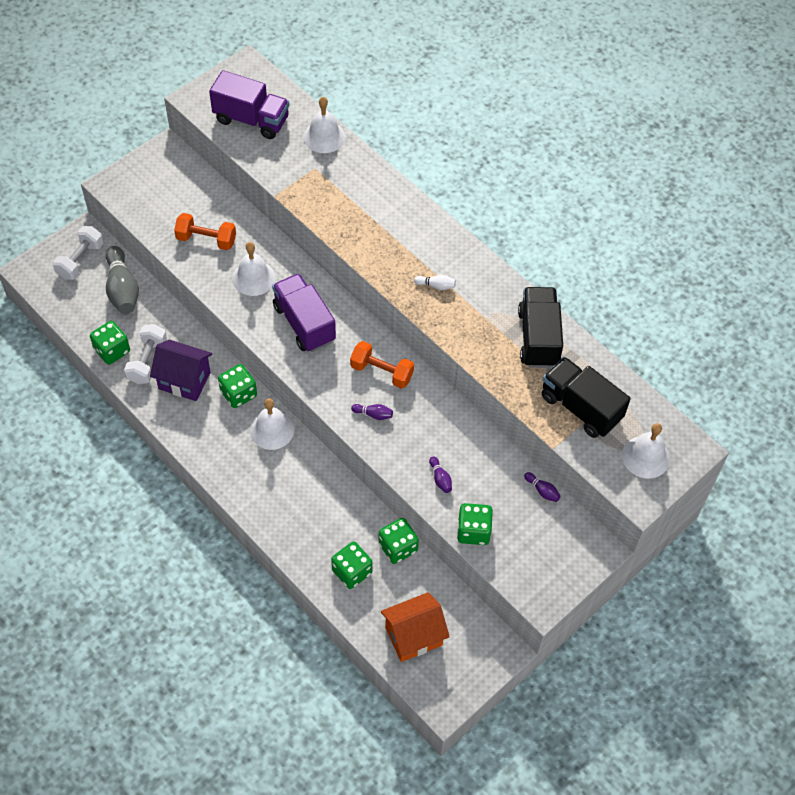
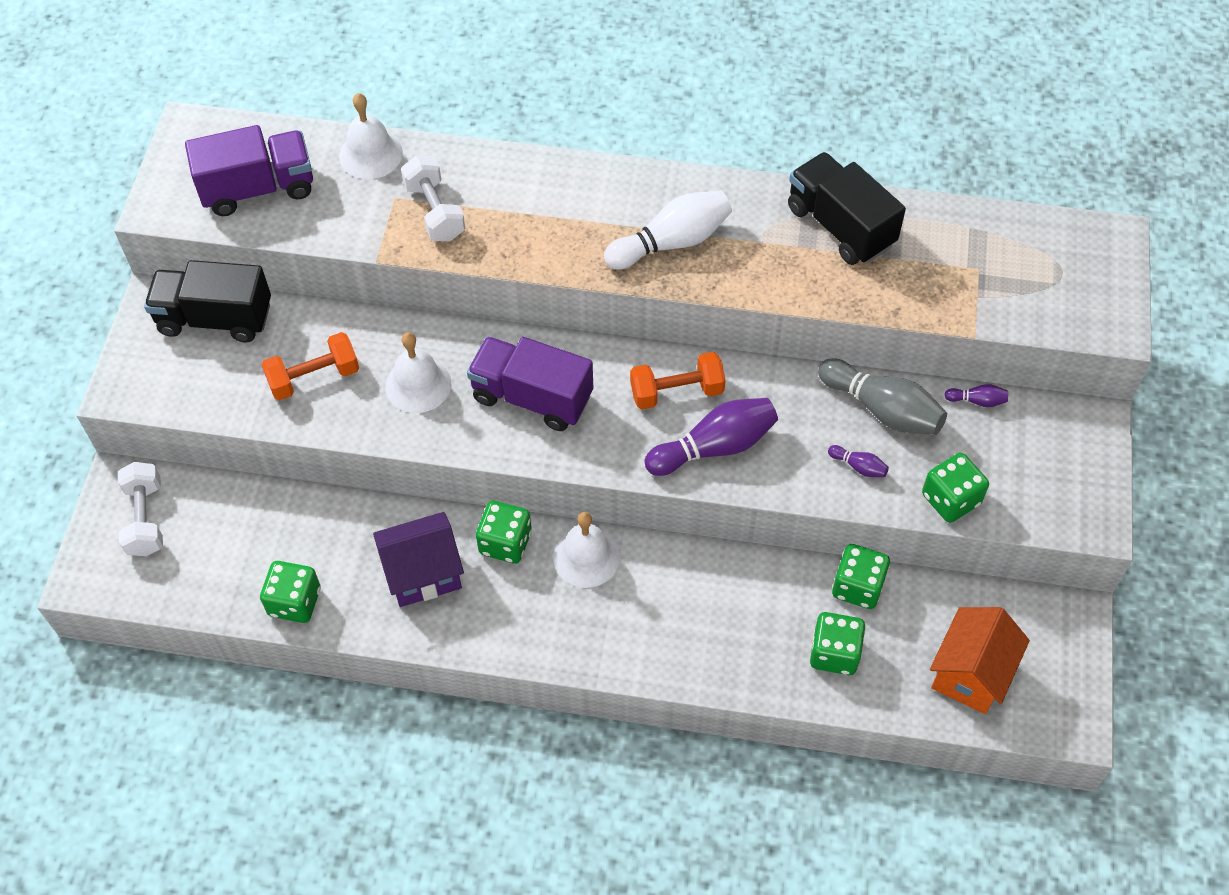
camera: 35 degrees left, 0 degrees up
(122, 289) = (236, 517): grey bowling pin -> grey bowling pin (882, 409)
(147, 361) = (353, 583): white dumbbell -> white dumbbell (435, 212)
(373, 414) = (714, 447): purple bowling pin -> purple bowling pin, size x2.22
(436, 285) = (671, 242): white bowling pin -> white bowling pin, size x2.22
(580, 407) = (959, 272): black truck -> black truck (215, 319)
(645, 457) = (1076, 278): white bell -> none

